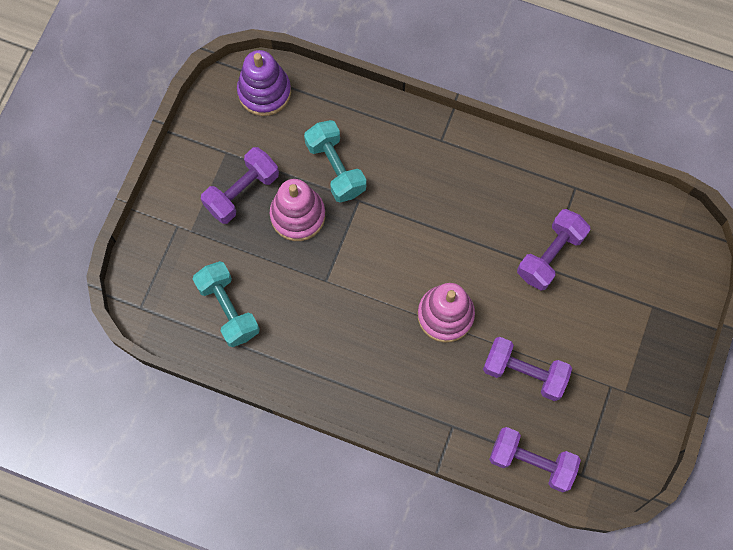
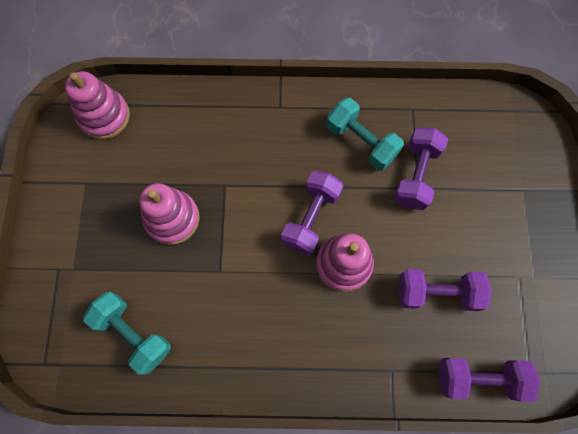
camera: 20 degrees left, 0 degrees up
(242, 192) = (112, 214): purple dumbbell -> purple dumbbell (311, 218)
(264, 92) = (104, 116): purple stacking toy -> pink stacking toy
(335, 168) = (193, 163): turquoise dumbbell -> turquoise dumbbell (361, 142)

